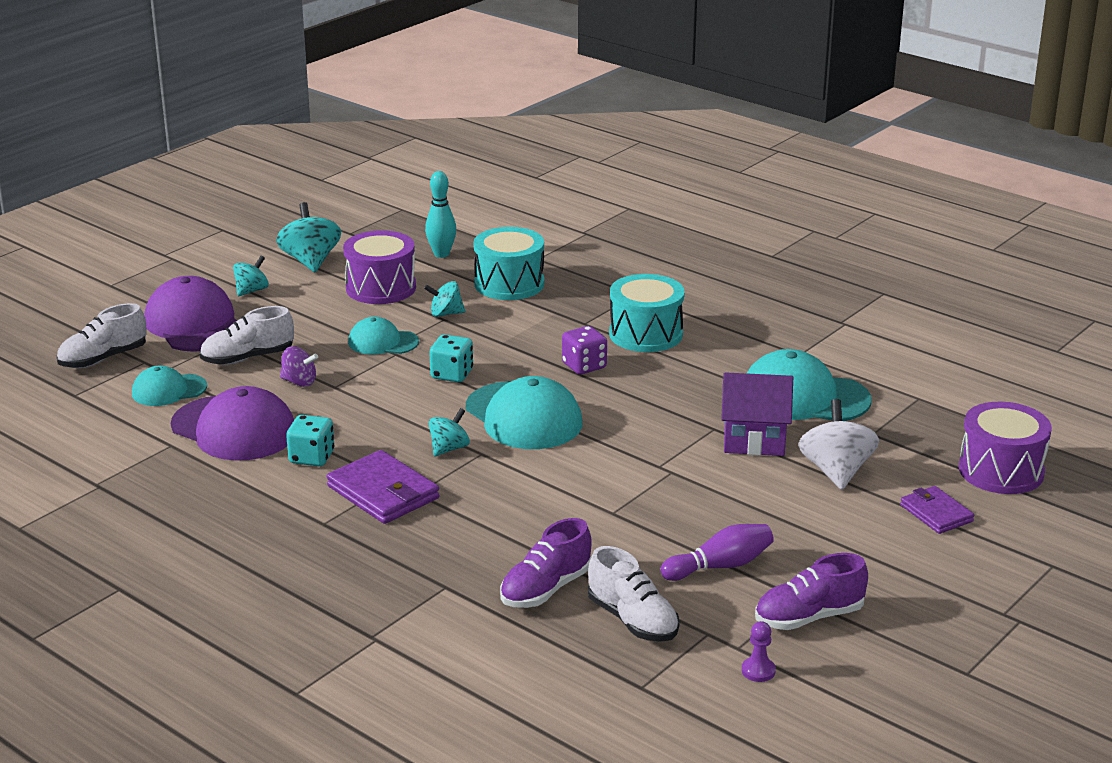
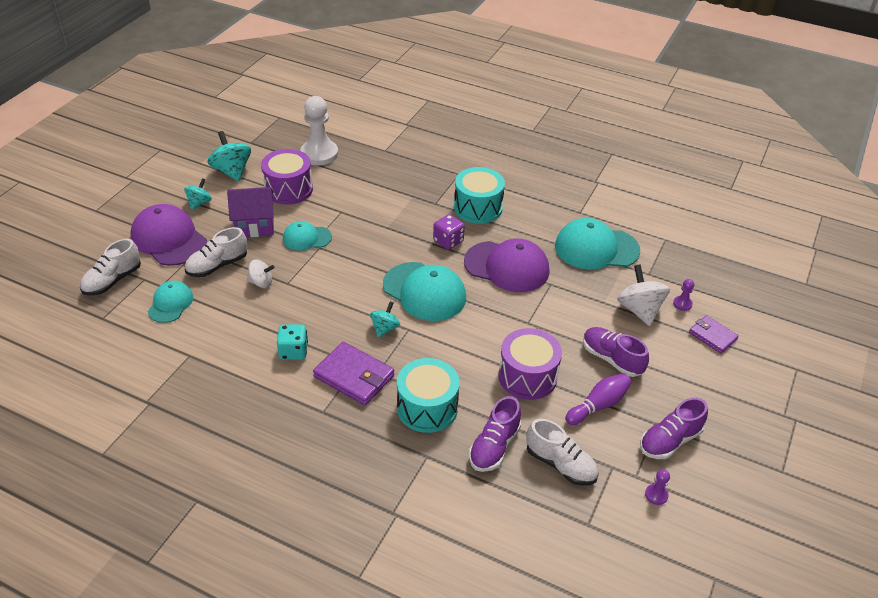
camera: 15 degrees left, 15 degrees up
(169, 390) = (170, 304): turquoise cap -> turquoise cap turned 135 degrees clockwise
(234, 429) = (229, 333): purple cap -> purple cap (507, 267)
(299, 382) = (261, 282): purple spinning top -> white spinning top
(441, 254) = (319, 154): turquoise bowling pin -> white pawn
(445, 314) = (340, 207): turquoise spinning top -> none
(452, 374) = (363, 261): turquoise dice -> none
(509, 284) = (373, 175): turquoise drum -> turquoise drum (427, 408)
(754, 441) = (579, 291): purple house -> purple house (255, 226)
(766, 519) = (612, 359): none -> purple shoe
(907, 472) = (682, 304): none -> purple pawn
(1001, 471) = (737, 294): purple drum -> purple drum (527, 376)

